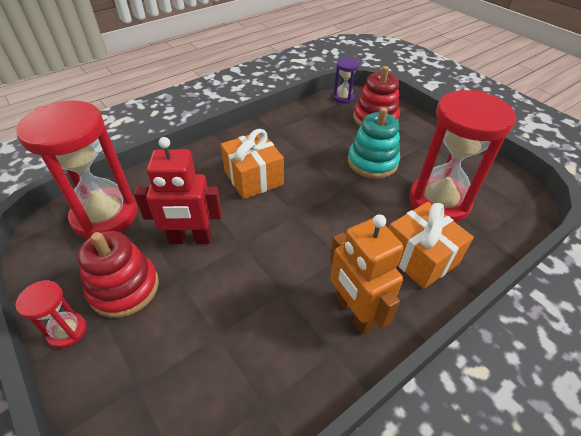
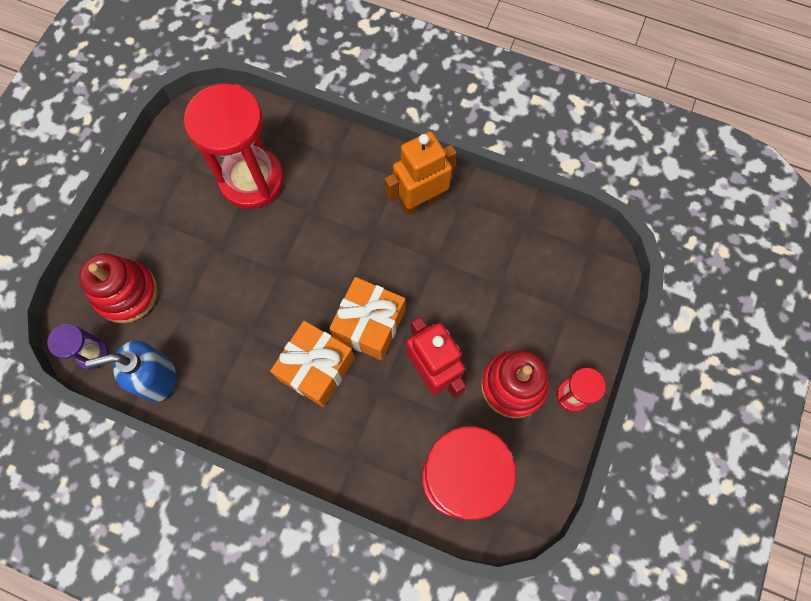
camera: 120 degrees left, 25 degrees up
(308, 114) = (156, 378): none -> blue soap dispenser
(354, 312) = (420, 200): orange robot -> orange robot turned 150 degrees counterclockwise
(372, 162) = (221, 261): turquoise stacking toy -> none
(420, 257) = (334, 174): orange gift -> orange gift (369, 325)

